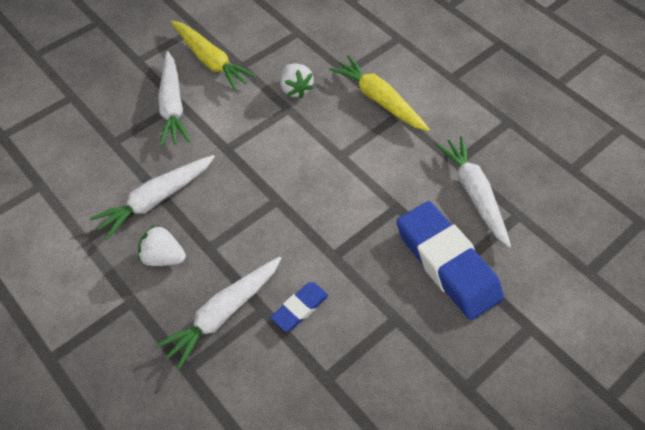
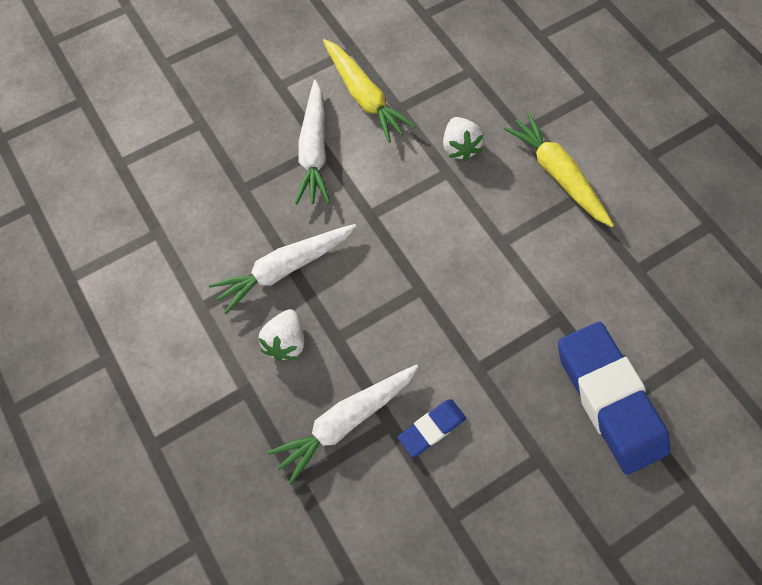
camera: 10 degrees right, 10 degrees up
(163, 257) = (285, 342): white strawberry -> white strawberry turned 105 degrees counterclockwise
(474, 194) = (653, 314): white carrot -> none

